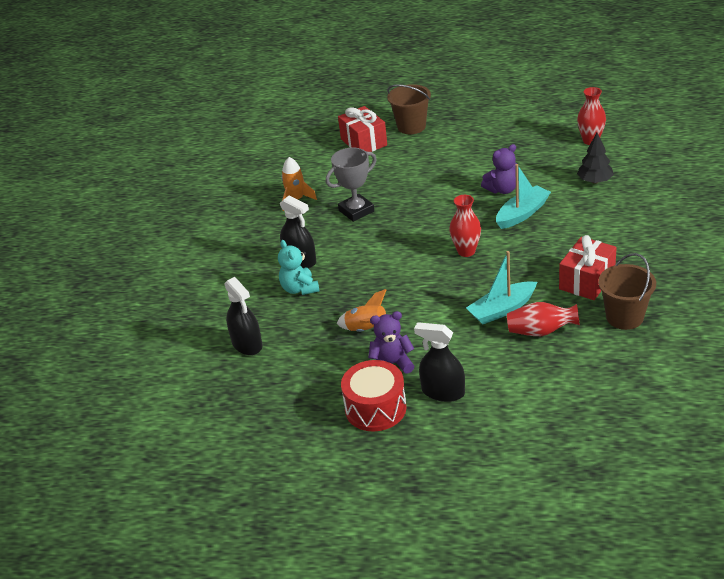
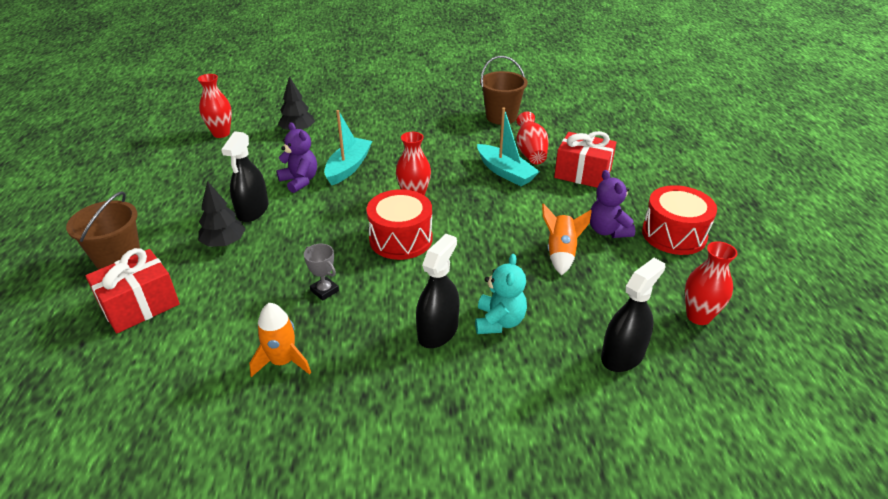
camera: 105 degrees left, 0 degrees up
(269, 395) = (698, 316): none -> red vase
(299, 289) = (499, 322): turquoise teddy bear -> turquoise teddy bear turned 45 degrees counterclockwise
(356, 211) = (324, 291): grey trophy -> grey trophy, size x0.56
(407, 244) = (401, 239): none -> red drum
(422, 164) = (224, 243): none -> black tree
(443, 392) = (630, 197): black spray bottle -> black spray bottle (253, 210)
(522, 214) = (348, 167): turquoise boat -> turquoise boat turned 75 degrees clockwise
(587, 281) = (456, 133): red gift -> red gift (582, 174)

